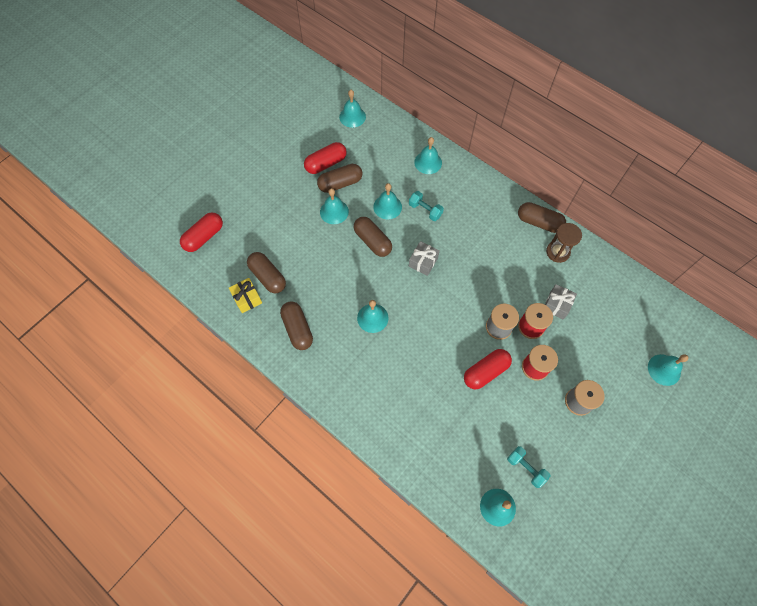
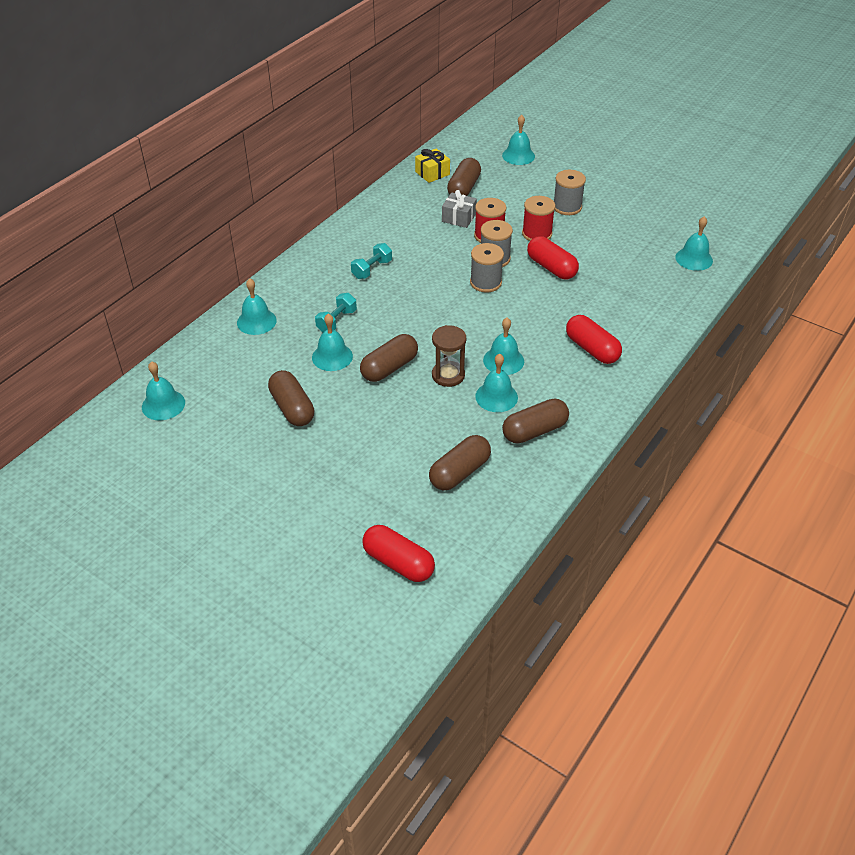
camera: 95 degrees left, 20 degrees down
(247, 298) = (499, 491): yellow gift -> yellow gift (432, 173)
(326, 164) = (255, 427): red capsule -> red capsule (592, 349)
(334, 211) = (342, 410): turquoise bell -> turquoise bell (496, 397)
(423, 262) = (416, 320): grey gift -> none
(467, 316) = (485, 282): none -> grey spool
(526, 468) = (647, 241): turquoise dumbbell -> turquoise dumbbell (372, 269)
(539, 222) = (350, 228): brown capsule -> brown capsule (464, 188)
(557, 252) = (390, 216): brown hourglass -> brown hourglass (448, 375)

